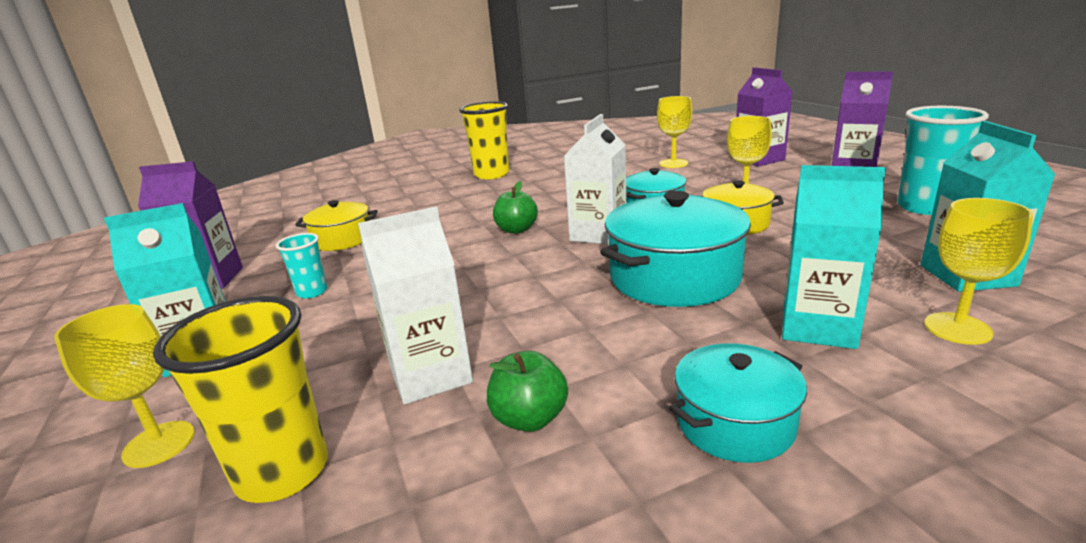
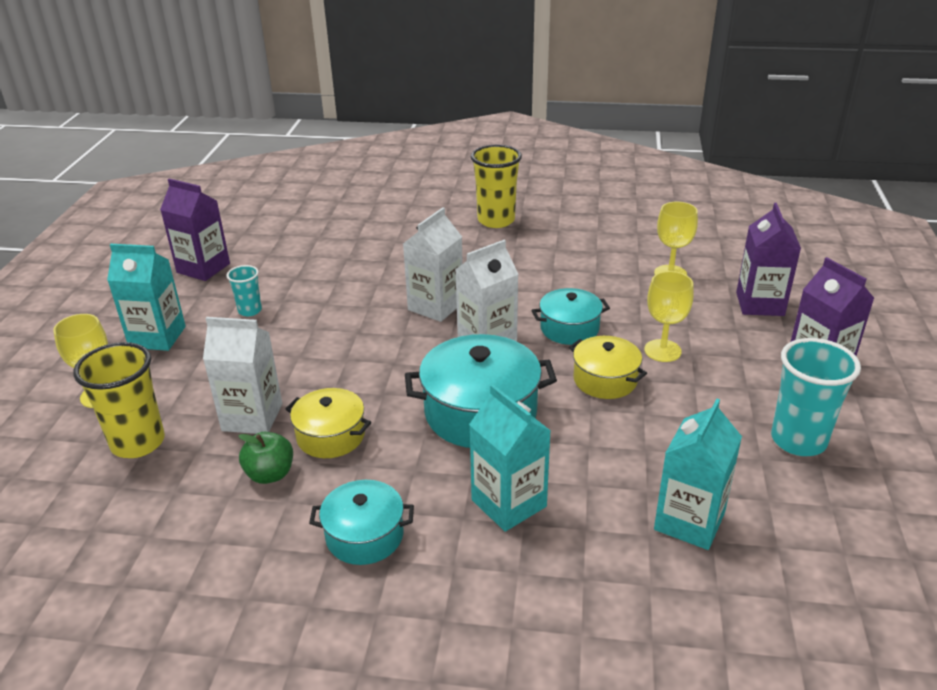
camera: 30 degrees right, 10 degrees up
(342, 240) = (311, 261): yellow pot -> yellow pot (331, 436)
(516, 230) = (435, 306): green apple -> white carton
(957, 328) = (595, 554): yellow goblet -> none

